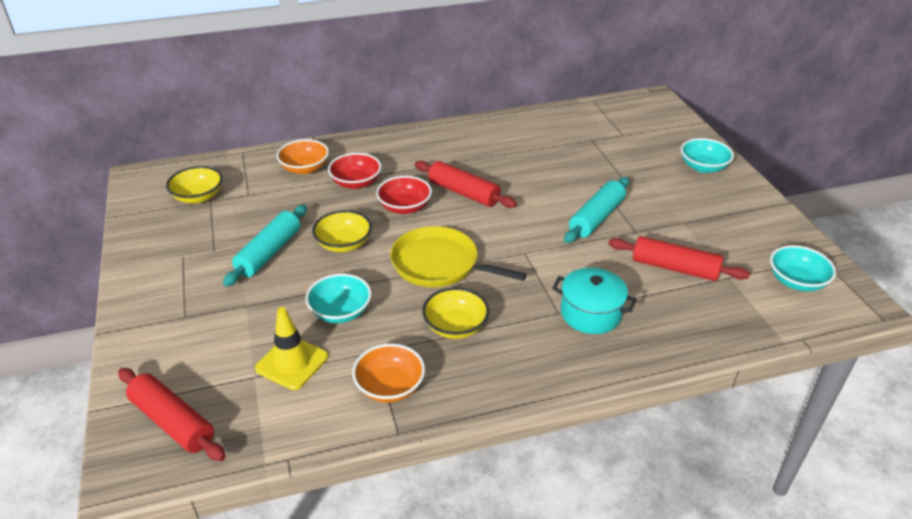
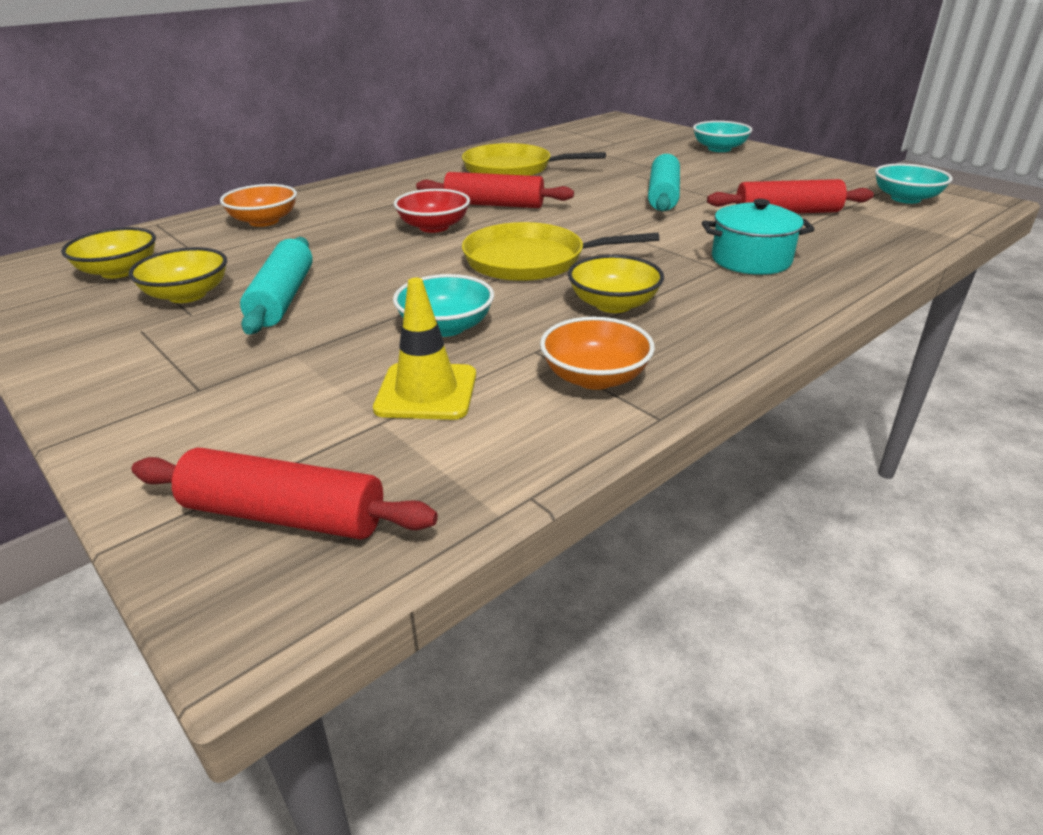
camera: 25 degrees left, 5 degrees down
(344, 244) = (385, 270): yellow bowl -> yellow bowl (187, 295)
(356, 182) = (348, 220): red bowl -> none
(511, 150) = (512, 169): none -> yellow pan

